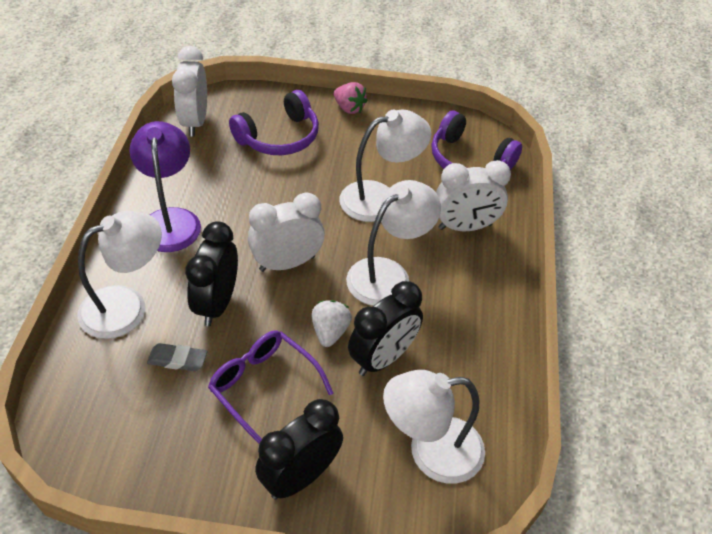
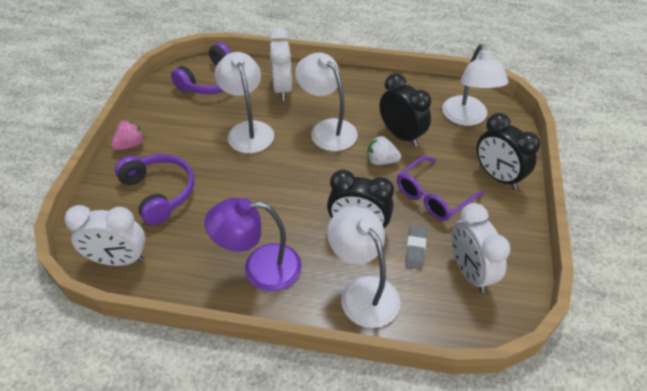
camera: 85 degrees left, 0 degrees up
(287, 263) = (315, 185): white clock -> white clock (470, 272)

